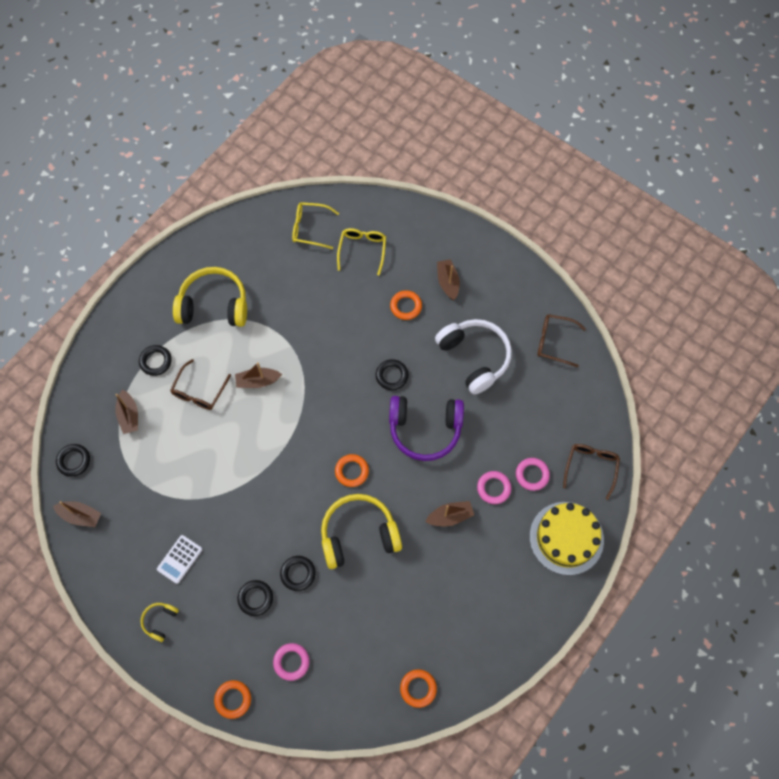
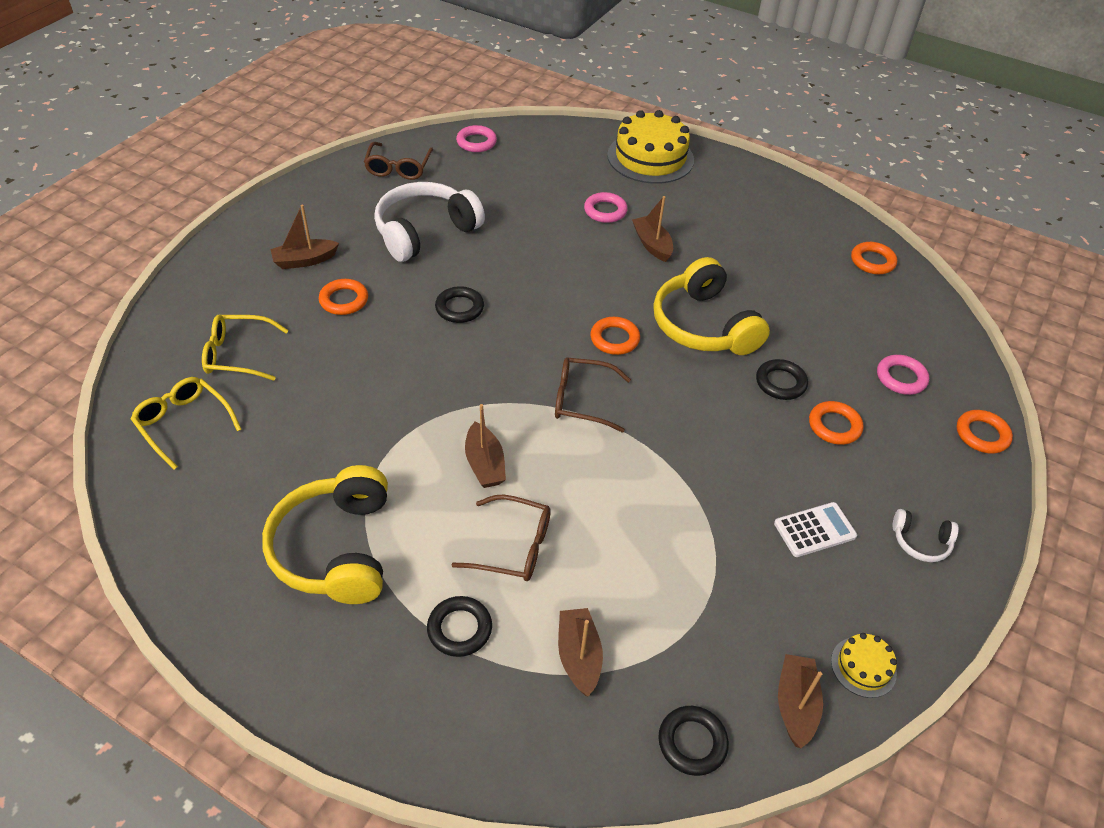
camera: 100 degrees left, 20 degrees down
(92, 558) = (863, 667): none -> yellow cake
(129, 415) = (579, 656): brown boat -> brown boat turned 75 degrees counterclockwise
(160, 621) = (920, 542): yellow headphones -> white headphones
(180, 559) = (814, 530): white calculator -> white calculator turned 45 degrees counterclockwise
(255, 598) = (834, 426): black ring -> orange ring
(310, 228) = (184, 424): yellow glasses -> yellow glasses turned 135 degrees clockwise
(425, 429) = (537, 272): purple headphones -> none
(532, 475) = (580, 182): pink ring -> pink ring (476, 142)
(591, 467) = (561, 141): brown glasses -> brown glasses (583, 400)

